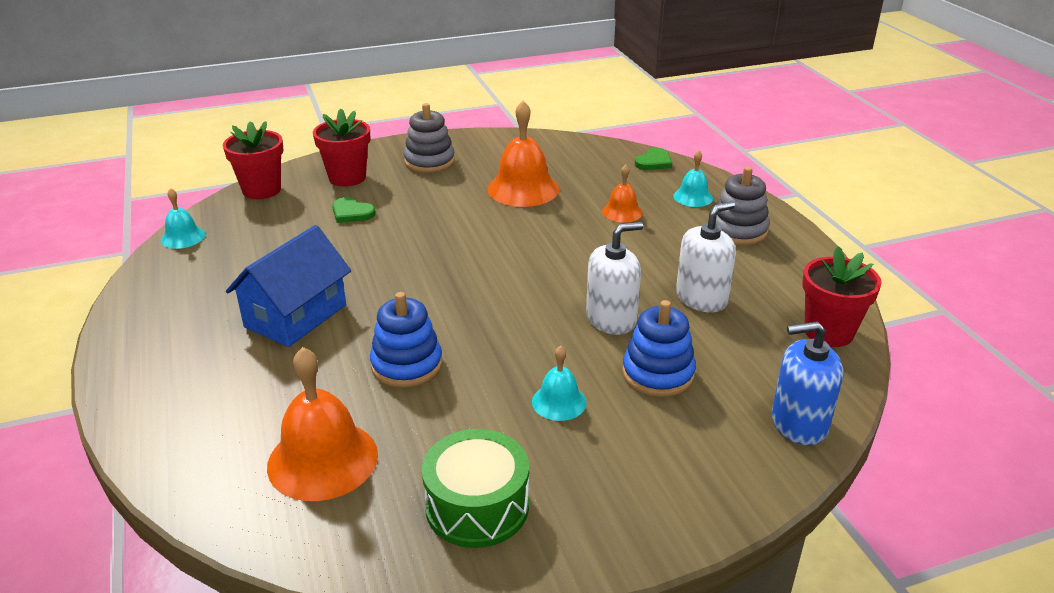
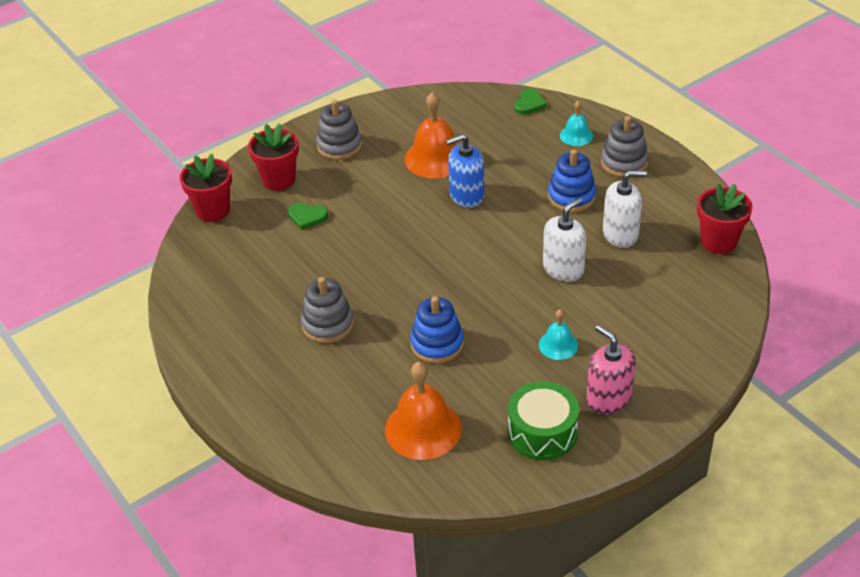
camera: 15 degrees left, 10 degrees up
(183, 237) = (181, 275): turquoise bell -> none
(295, 316) = (328, 324): blue house -> grey stacking toy
(593, 485) = (608, 398): none -> pink soap dispenser
(622, 212) = (527, 164): orange bell -> none
(658, 374) = (615, 306): blue stacking toy -> blue stacking toy (571, 196)
(701, 298) = (620, 234): white soap dispenser -> white soap dispenser turned 45 degrees clockwise
(798, 423) = (720, 320): blue soap dispenser -> blue soap dispenser (466, 195)

